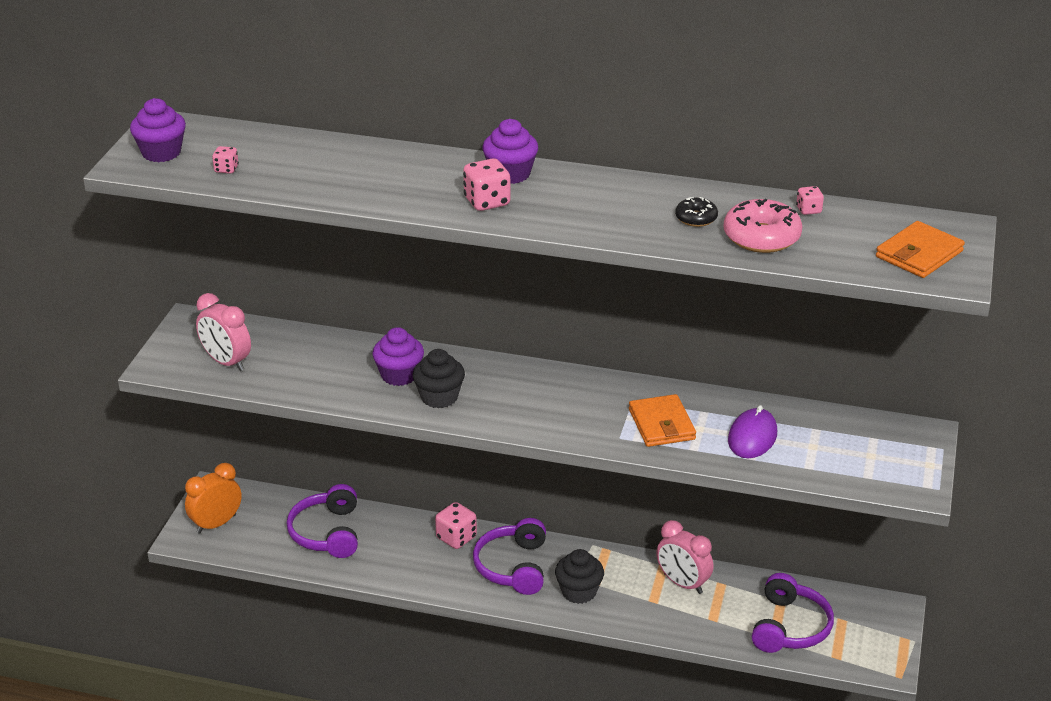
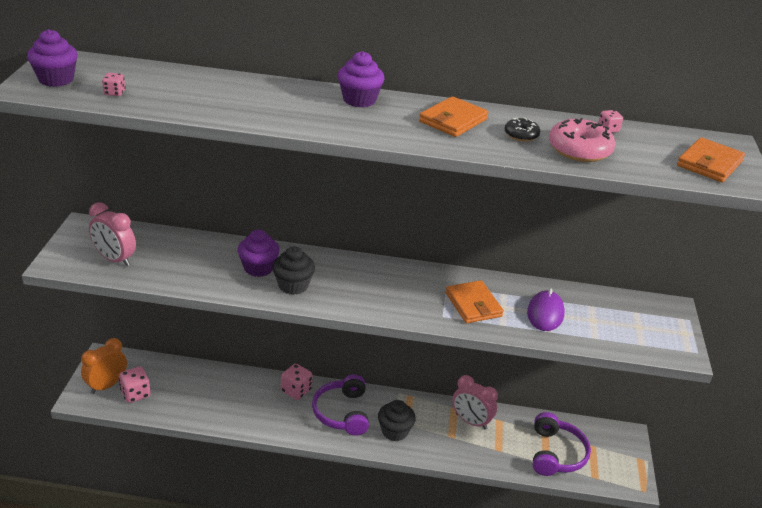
camera: 10 degrees left, 0 degrees up
(327, 533) = (196, 390): purple headphones -> none
(487, 202) = (344, 121): pink dice -> pink dice (135, 394)
(617, 200) = (453, 120): none -> orange wallet

